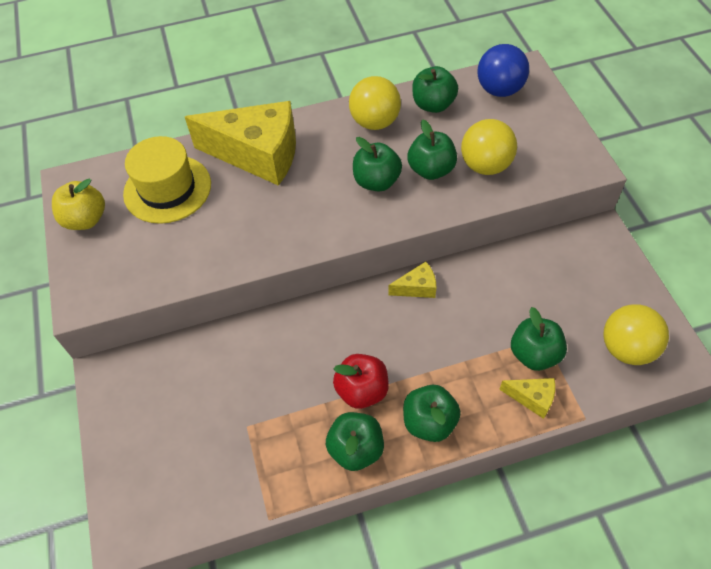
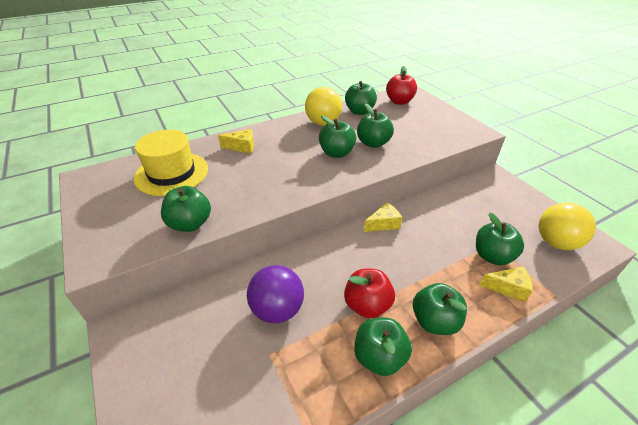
camera: 15 degrees left, 15 degrees down
(86, 219) = (100, 200): yellow apple -> none
(181, 268) = (190, 224): none -> green apple
(258, 155) = (242, 147): yellow cheese -> yellow cheese, size x0.42
(264, 379) = (277, 309): none -> purple ball
(485, 165) = (409, 137): yellow ball -> none
(499, 90) = (399, 101): blue ball -> red apple

